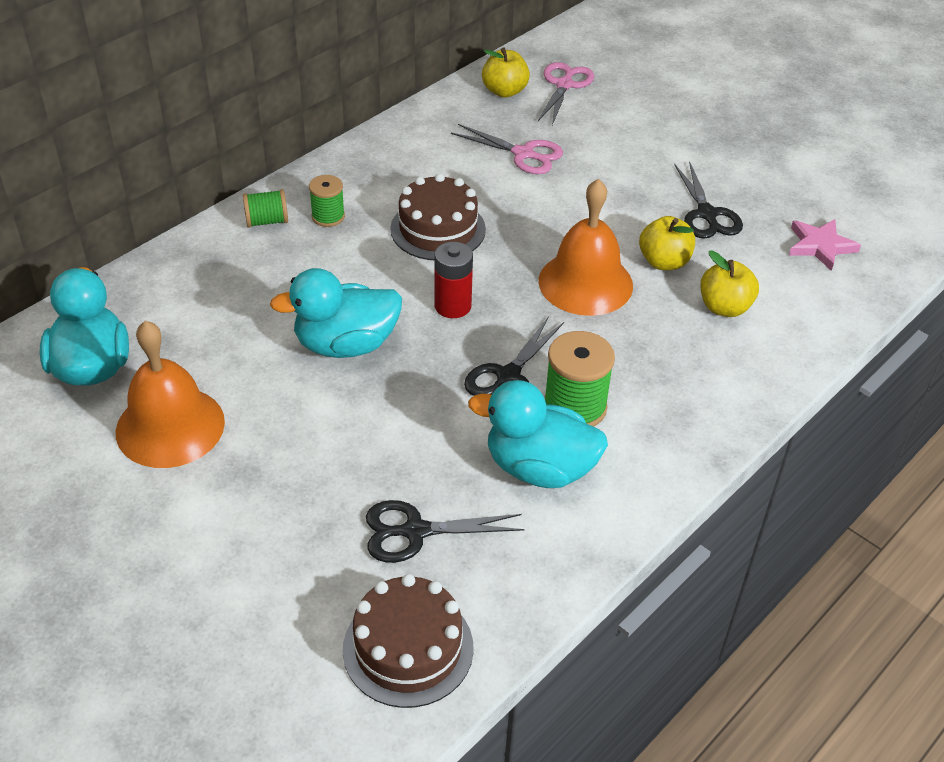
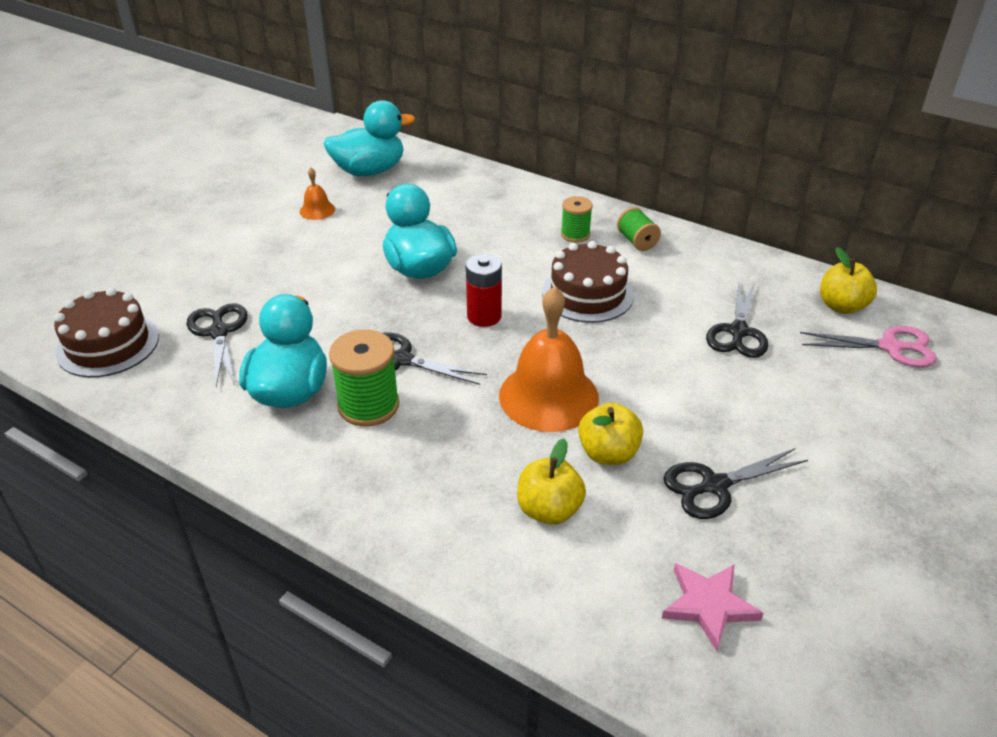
camera: 80 degrees right, 5 degrees down
(170, 426) = (317, 210): orange bell -> orange bell, size x0.46
(267, 221) = (554, 208): green spool -> green spool (637, 241)
(523, 154) = (738, 332): pink scissors -> black scissors

